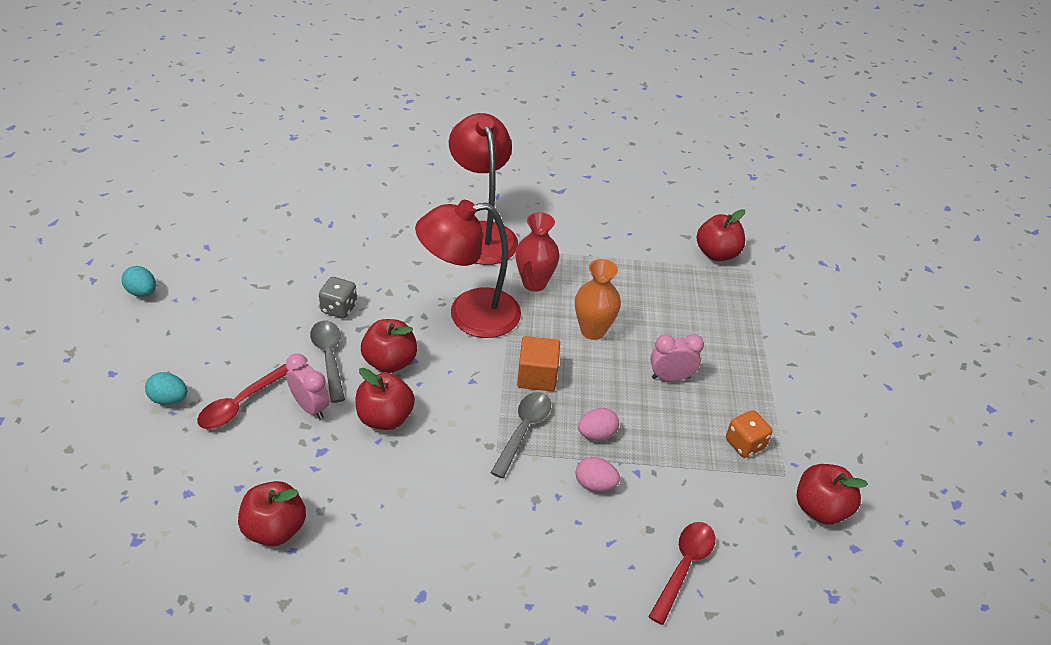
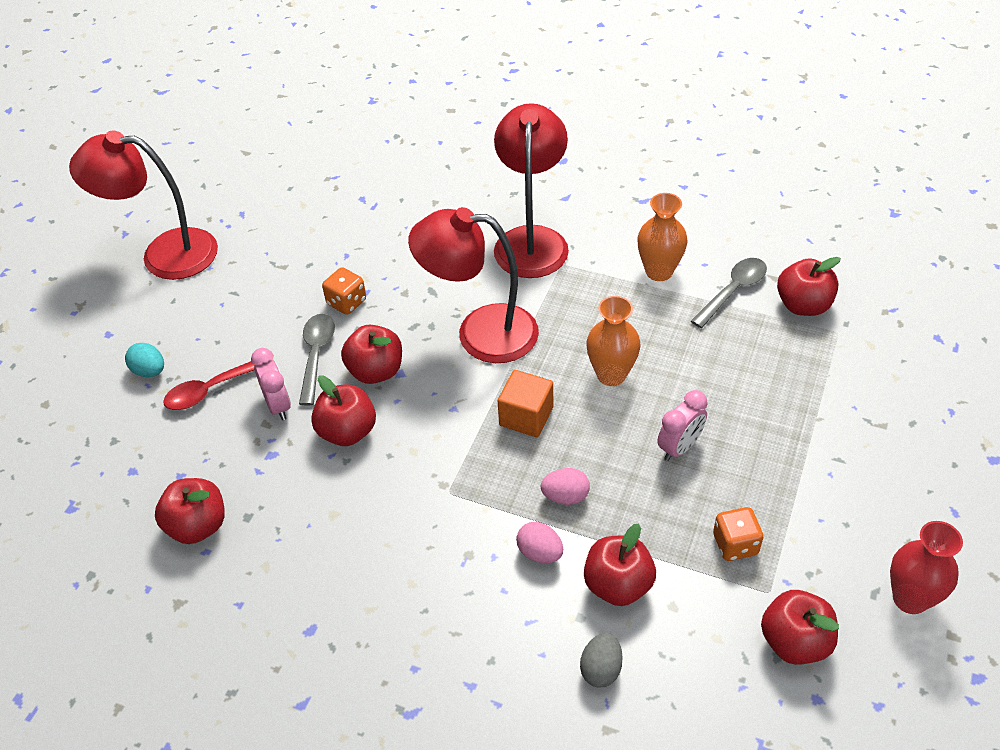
camera: 25 degrees right, 5 degrees up
(142, 292) = (164, 254): turquoise egg -> red lamp
(339, 308) = (346, 302): grey dice -> orange dice
(523, 430) = (486, 475): grey spoon -> grey spoon (733, 291)
(534, 283) = (567, 307): red vase -> red vase (910, 598)
(596, 244) = (659, 271): none -> orange vase
(668, 496) = (618, 585): none -> red apple
(670, 377) = (679, 447): pink clock -> pink clock turned 120 degrees clockwise
(684, 566) = (601, 669): red spoon -> grey egg

